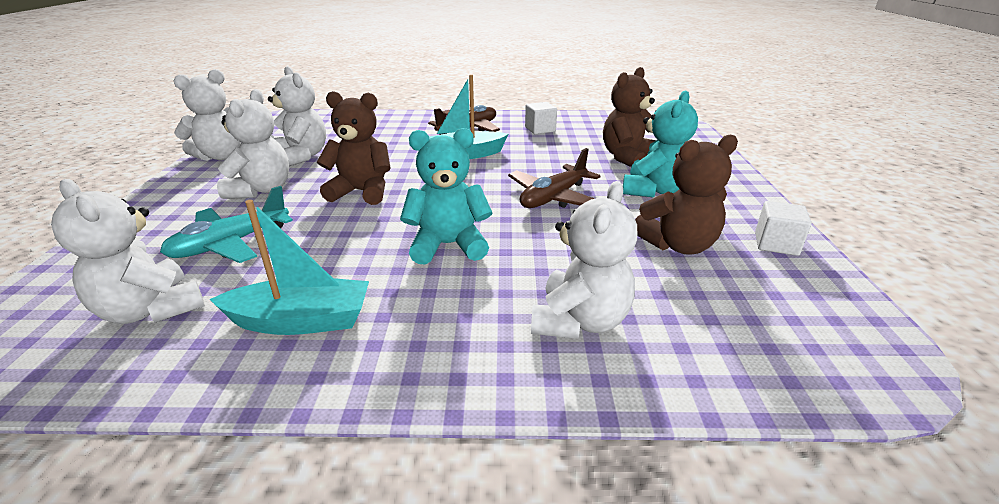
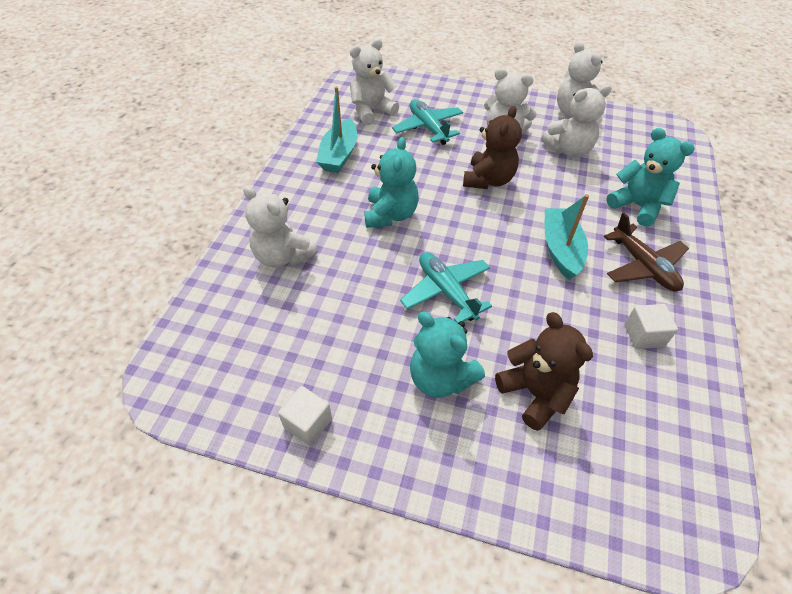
camera: 105 degrees right, 20 degrees up
(392, 131) = (637, 206): none -> turquoise teddy bear
(553, 198) = (446, 291): brown plane -> turquoise plane
(678, 245) = (337, 346): brown teddy bear -> none

